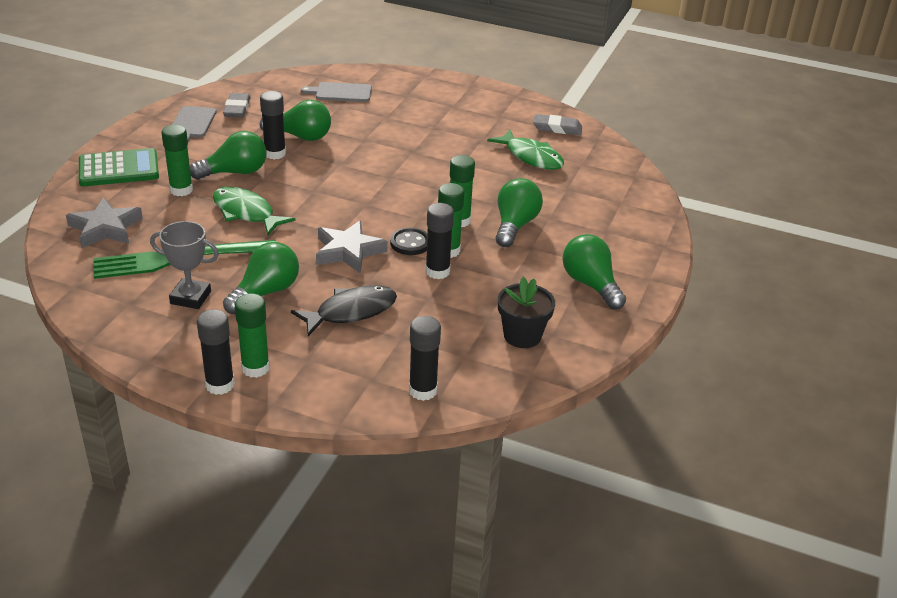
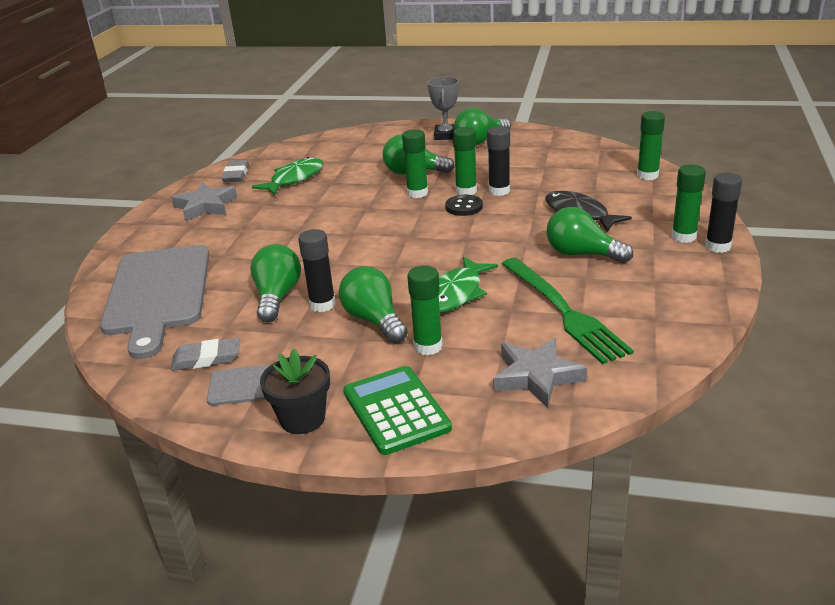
camera: 95 degrees left, 5 degrees down
(190, 297) = (619, 288): grey trophy -> grey trophy (445, 135)
(341, 92) = (158, 293): grey cutting board -> grey cutting board, size x2.12
(348, 251) = (493, 230): grey star -> grey star (205, 206)
(423, 391) = (647, 175): black glue stick -> green glue stick
(522, 336) = (558, 154): black flower pot -> black flower pot (302, 419)

